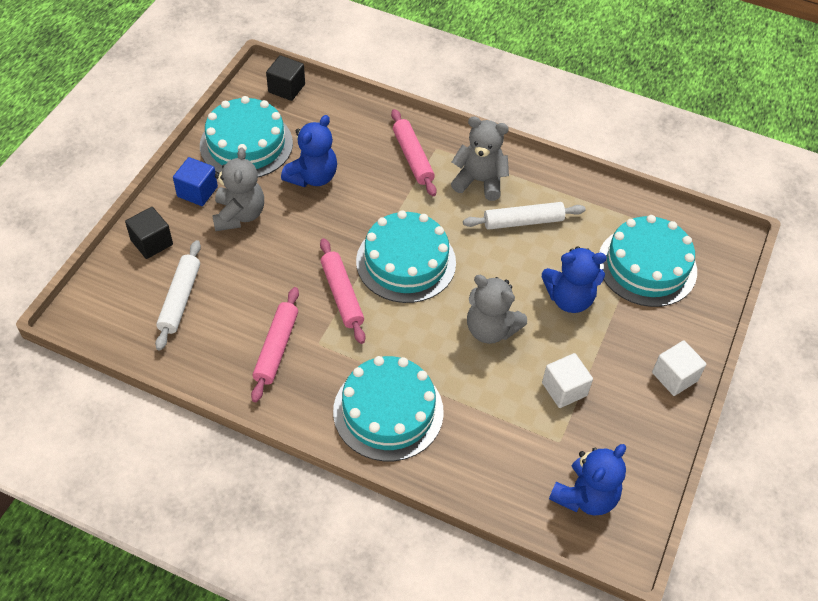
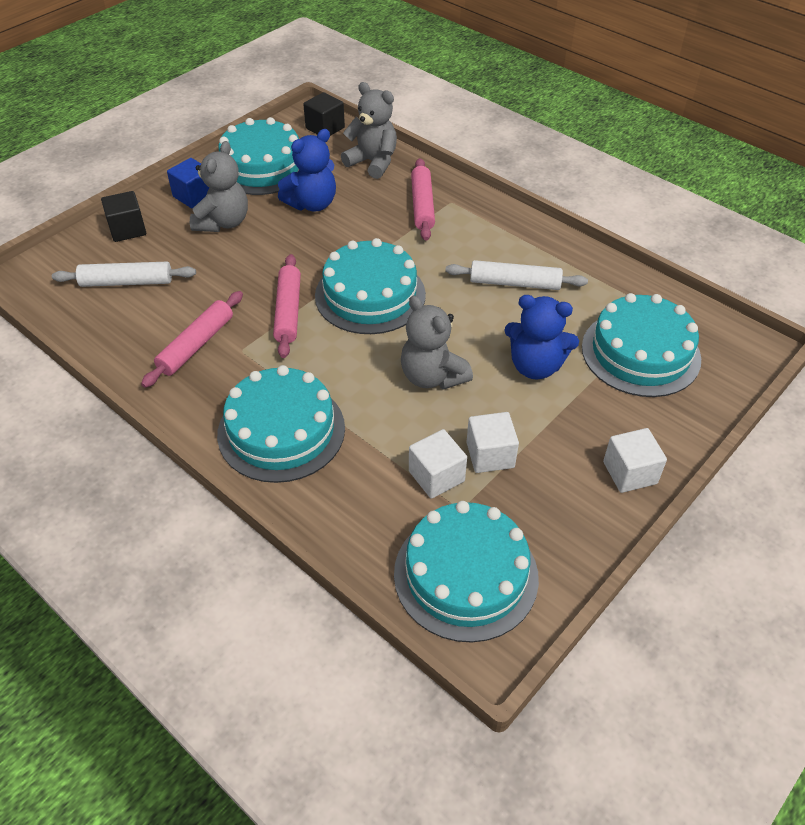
camera: 20 degrees right, 5 degrees down
(180, 299) = (126, 282): white rolling pin -> white rolling pin turned 60 degrees clockwise
(479, 181) = (483, 238): grey teddy bear -> grey teddy bear (373, 162)
(530, 419) = (436, 476): none -> white cube
(585, 496) = (466, 575): blue teddy bear -> turquoise cake

